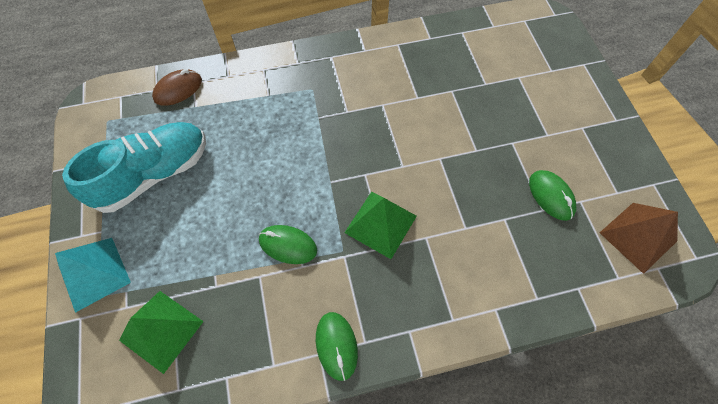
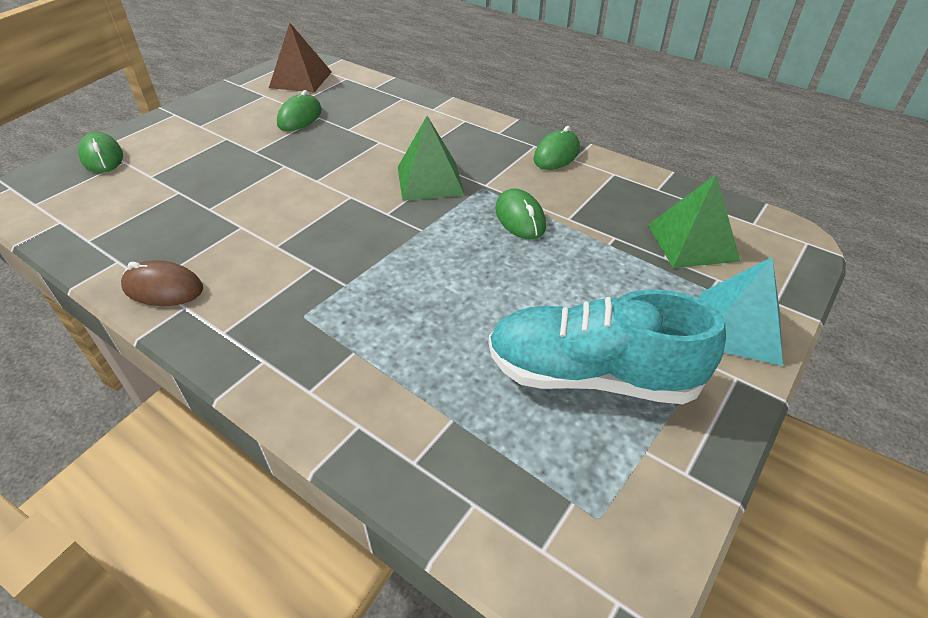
camera: 130 degrees left, 20 degrees down
(178, 89) = (445, 469): brown mouse -> brown mouse (163, 288)
(566, 62) = (102, 157): none -> green mouse

